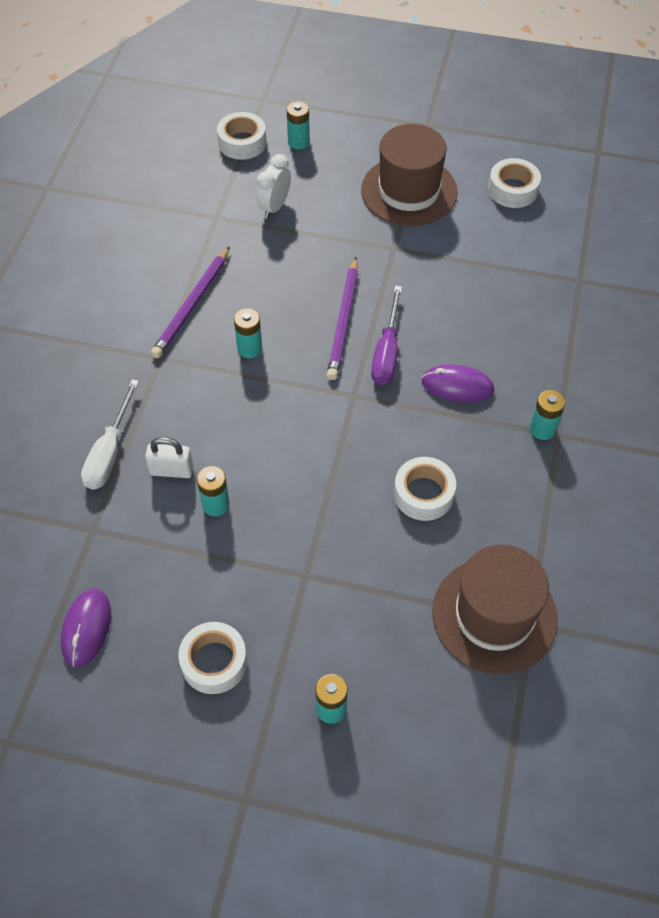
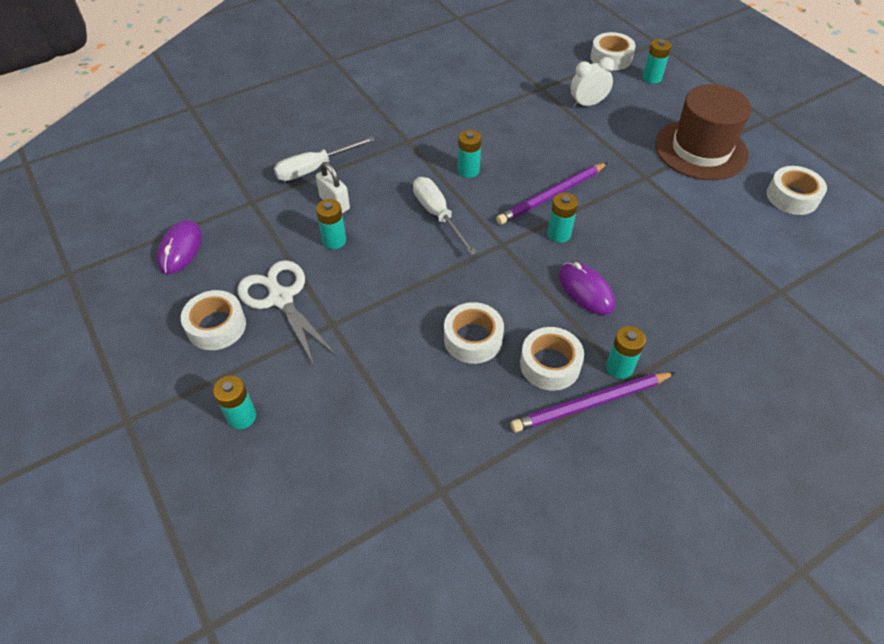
camera: 45 degrees right, 5 degrees down
(86, 628) = (180, 249): purple mouse -> purple mouse turned 45 degrees counterclockwise
(192, 305) = (464, 125): purple pencil -> purple pencil (591, 404)
(236, 592) = (280, 298): none -> white scissors
(274, 410) = (438, 215): none -> white screwdriver
(387, 352) = (559, 234): purple screwdriver -> turquoise battery
(494, 615) = (422, 460): brown hat -> none
(497, 467) = (550, 364): none -> white tape

